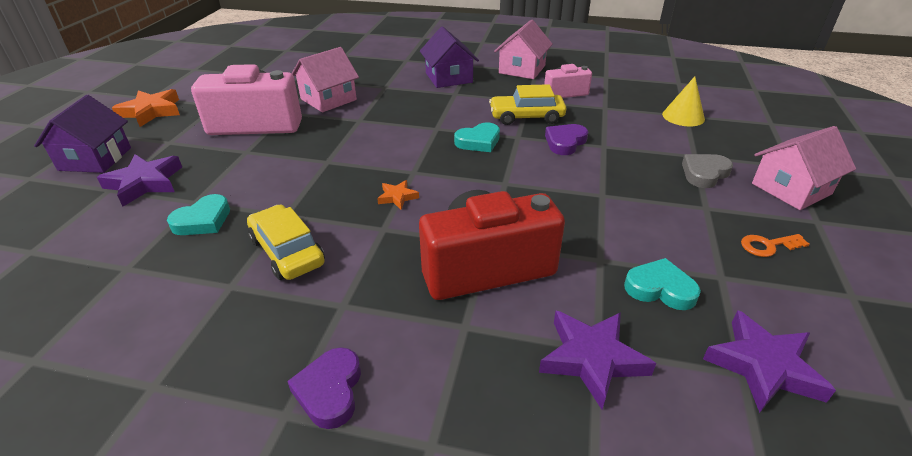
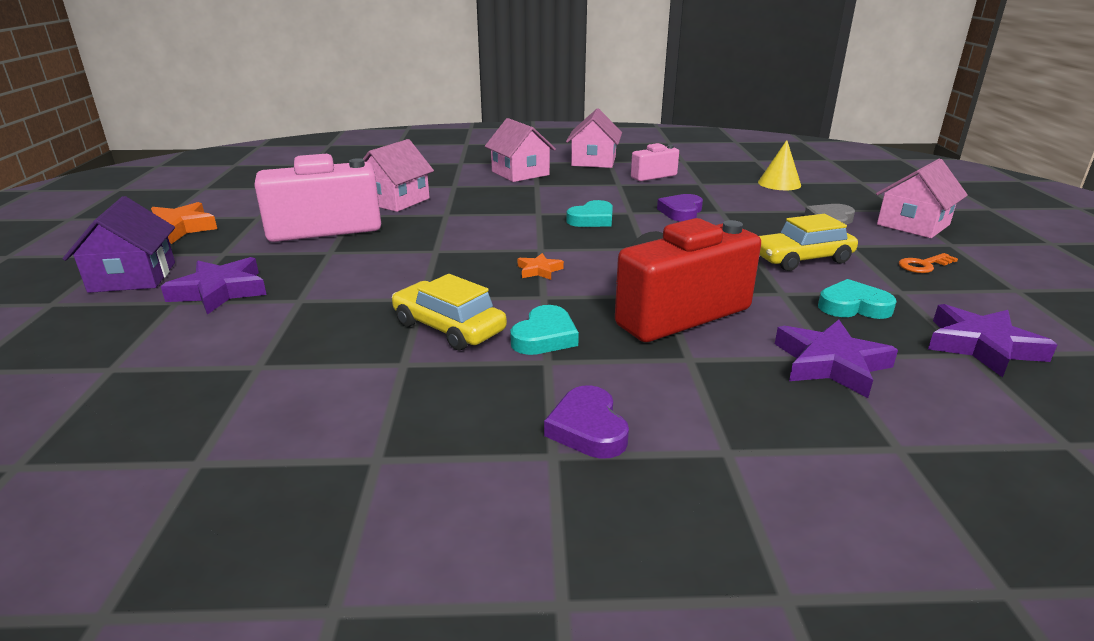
camera: 15 degrees left, 10 degrees down
(203, 220) = (324, 314): turquoise heart -> turquoise heart (545, 337)
(449, 78) = (520, 173): purple house -> pink house
(526, 117) = (627, 196): yellow car -> yellow car (801, 259)

